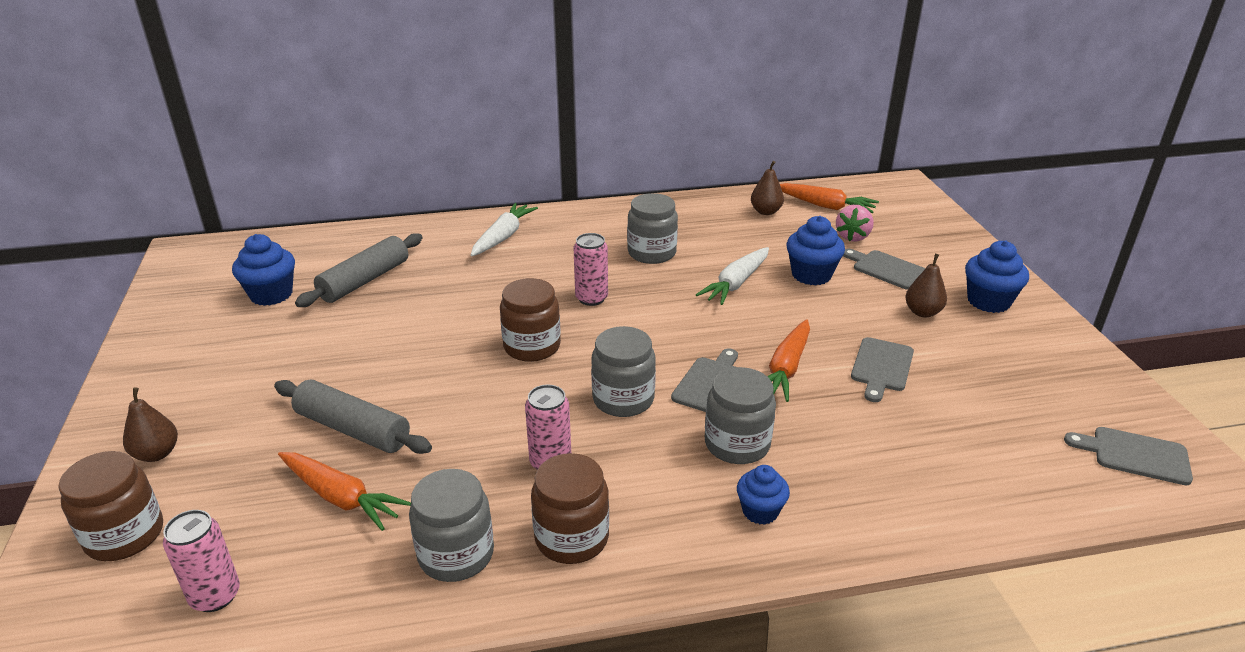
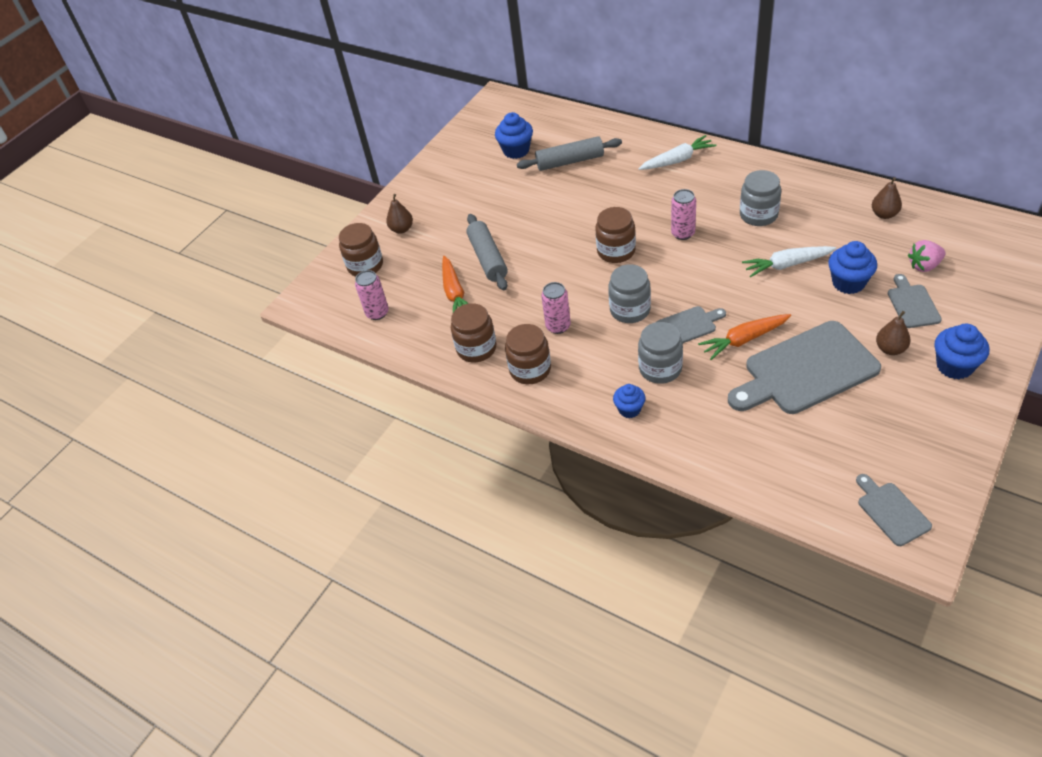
camera: 50 degrees right, 15 degrees up
(456, 554) = (476, 348): grey jar -> brown jar
(825, 206) = (940, 229): orange carrot -> none
(881, 367) = (805, 370): grey cutting board -> grey cutting board, size x2.05

